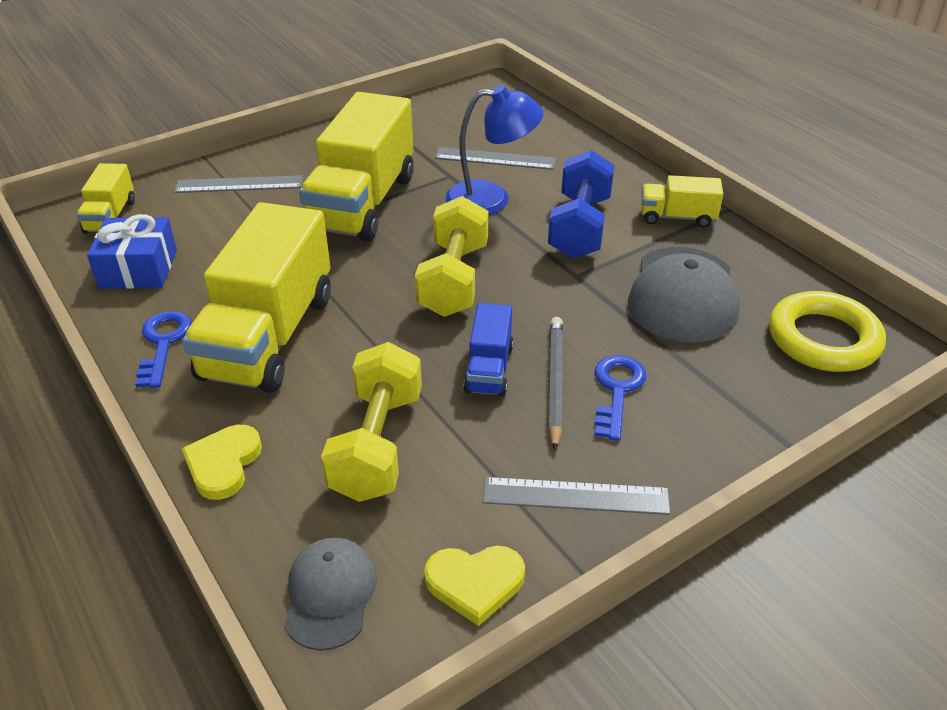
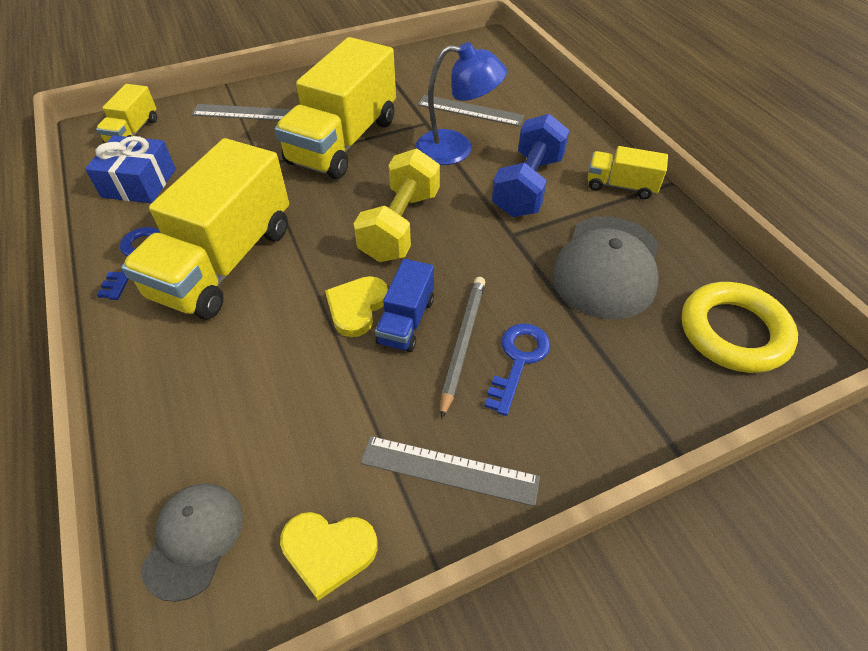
camera: 10 degrees right, 10 degrees up
(223, 464) = (145, 385): yellow heart -> yellow heart (356, 307)
(377, 445) = (284, 385): yellow dumbbell -> none

